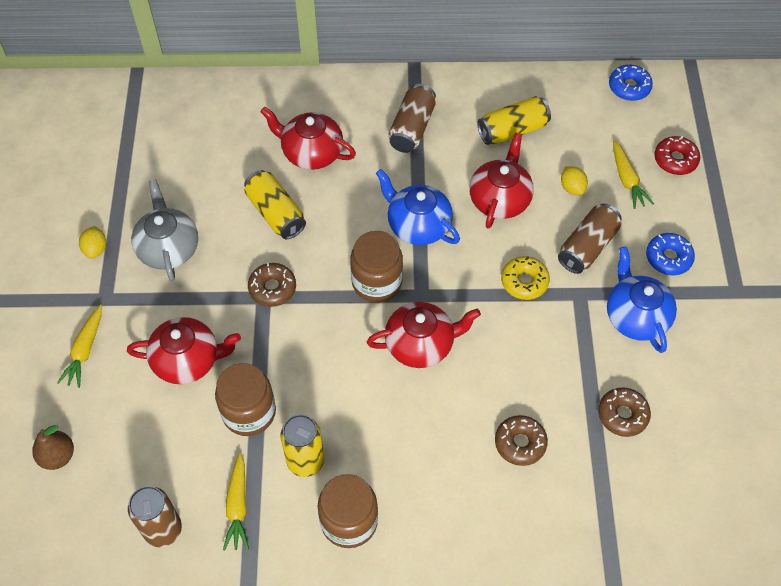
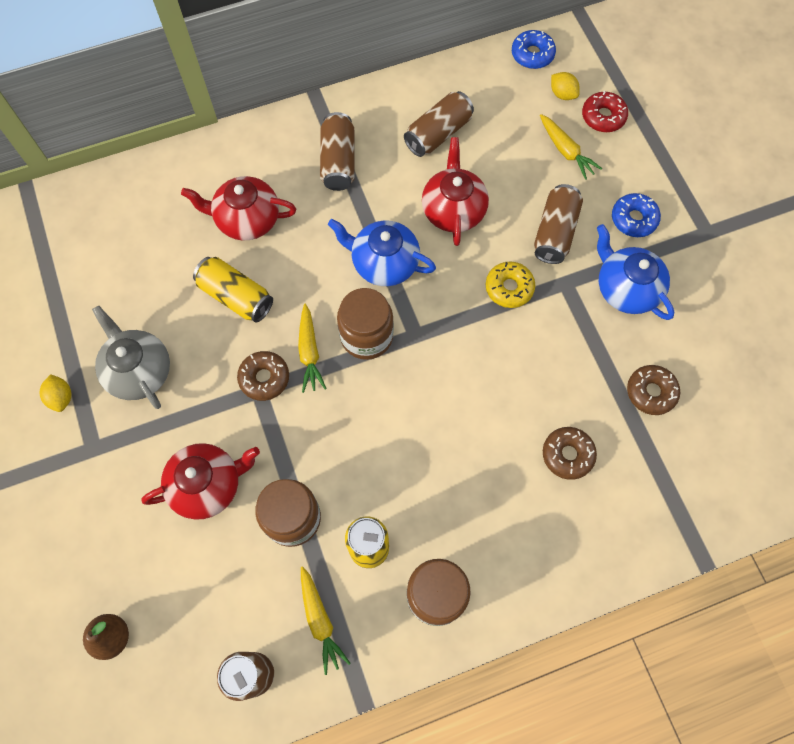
camera: 20 degrees left, 10 degrees up
(85, 350) = (95, 512): yellow carrot -> yellow carrot (309, 352)
(421, 344) = (435, 387): red teapot -> none
(512, 130) = (438, 133): yellow can -> brown can
(572, 187) = (517, 176): yellow lemon -> yellow lemon (562, 94)

